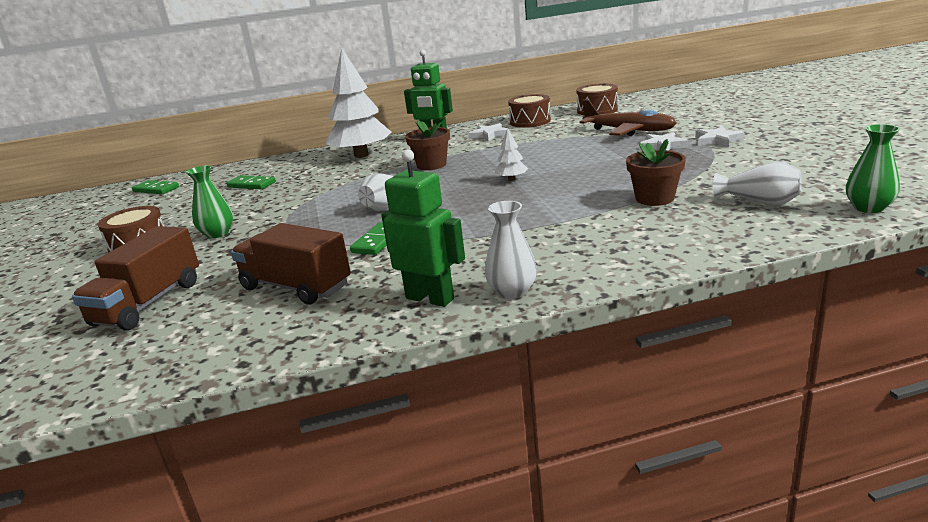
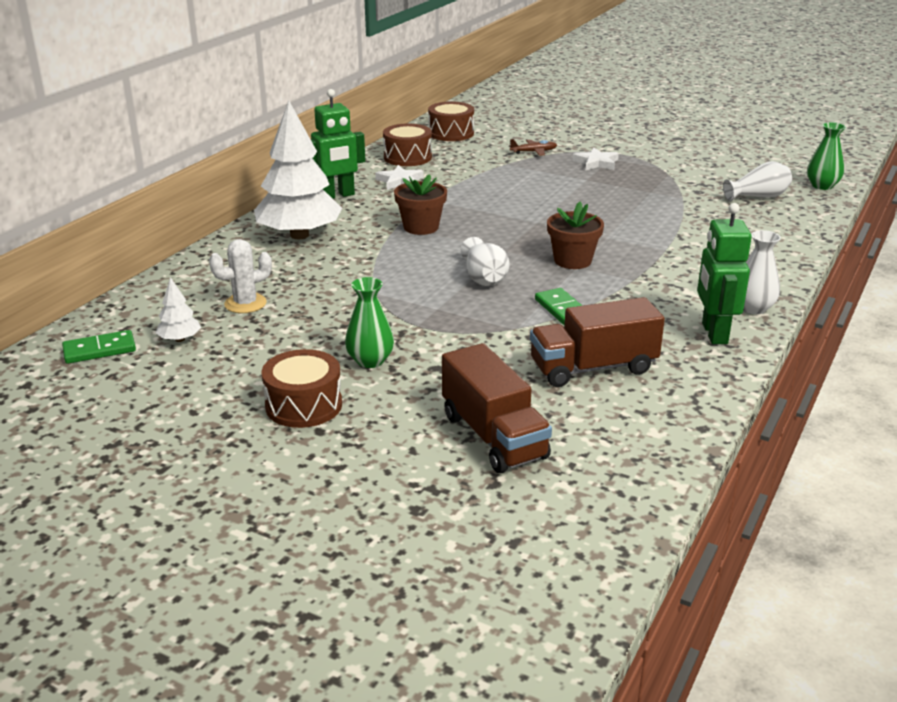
camera: 50 degrees left, 5 degrees up
(251, 185) = (245, 303): green domino -> white cactus
(430, 298) = (714, 333): green robot -> green robot turned 75 degrees counterclockwise
(511, 179) = (539, 222): white tree -> white tree (180, 339)
(628, 131) = (533, 152): brown plane -> brown plane, size x0.49
(654, 198) = (689, 211): brown flower pot -> brown flower pot (572, 261)
(717, 140) = (627, 149): white star -> none

